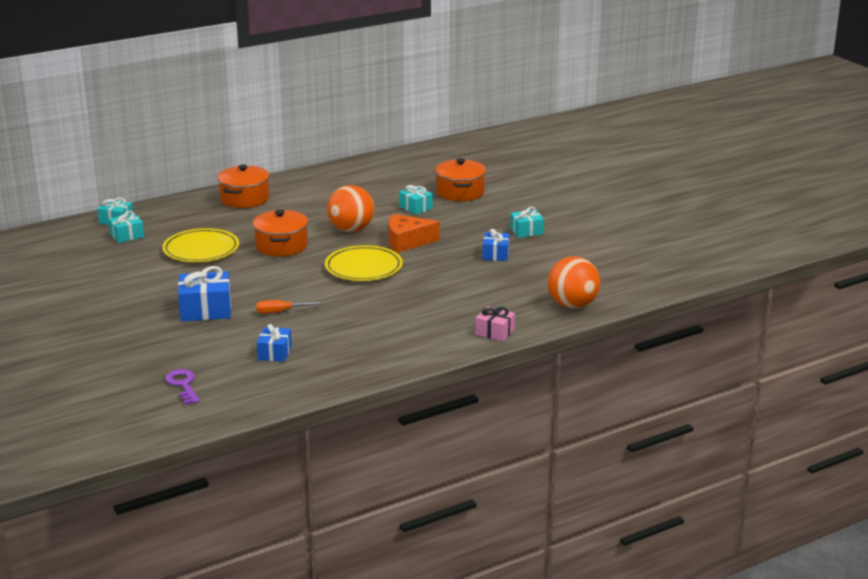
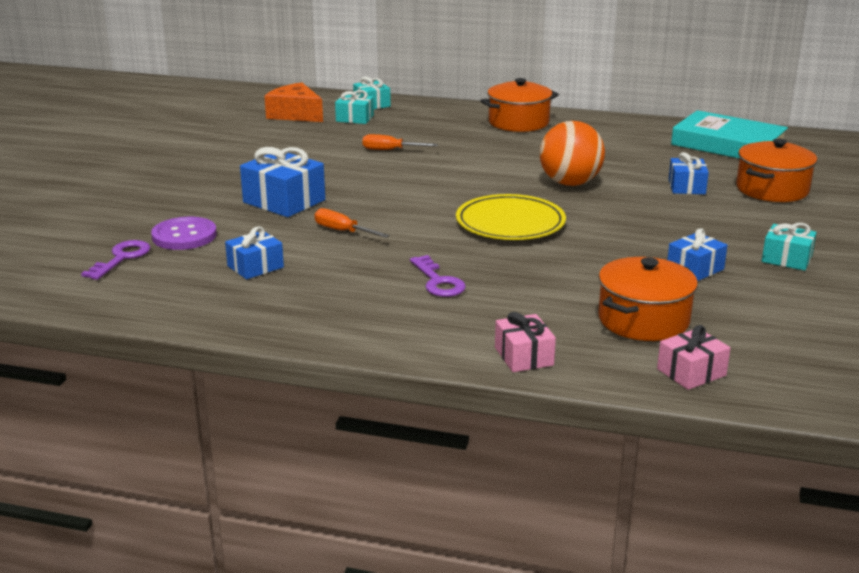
camera: 45 degrees right, 0 degrees up
(191, 356) = (184, 236): none -> purple button
(201, 249) = (390, 150): yellow plate -> orange screwdriver
(281, 246) = (469, 173): orange pot -> orange pot (643, 320)
(388, 316) = (438, 281): none -> purple key
(393, 170) = (727, 145): none -> turquoise book
(407, 242) = (610, 216): orange cheese -> orange cheese (295, 114)
(416, 207) = (686, 187): turquoise gift -> blue gift
(572, 305) = (691, 372): orange ball -> pink gift

